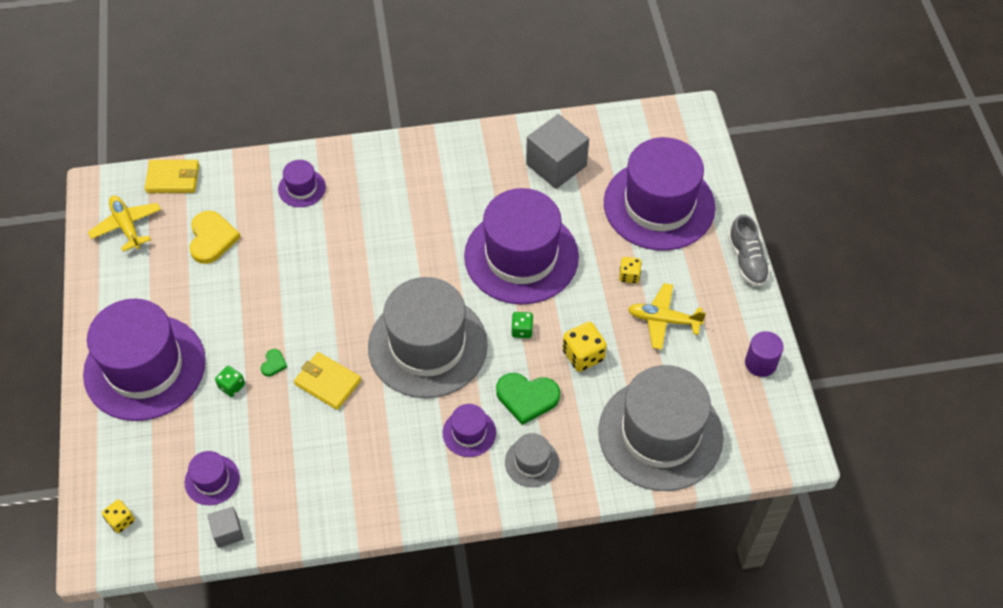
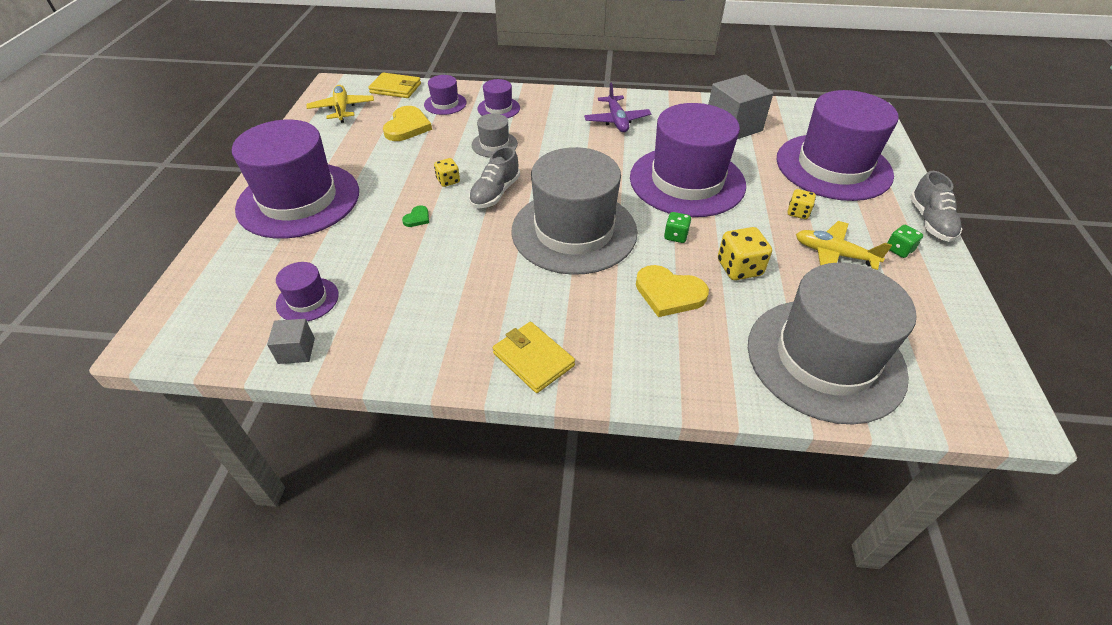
camera: 15 degrees right, 10 degrees down
(121, 521) = (196, 316): yellow dice -> yellow dice (448, 181)
(232, 386) = (369, 228): green dice -> green dice (899, 250)
(328, 382) = (463, 242): yellow wallet -> yellow wallet (533, 359)
(338, 314) = (495, 193): none -> grey shoe
(434, 181) = (616, 120): none -> purple plane
(469, 433) = (596, 312): purple hat -> purple hat (445, 104)
(527, 398) = (669, 293): green heart -> yellow heart
(531, 462) = (662, 355): grey hat -> grey hat (494, 144)
(760, 363) = (953, 313): purple cylinder -> none

